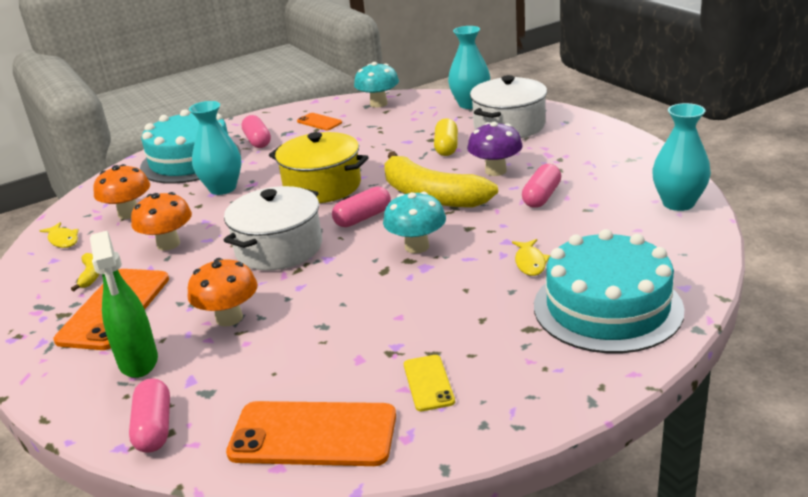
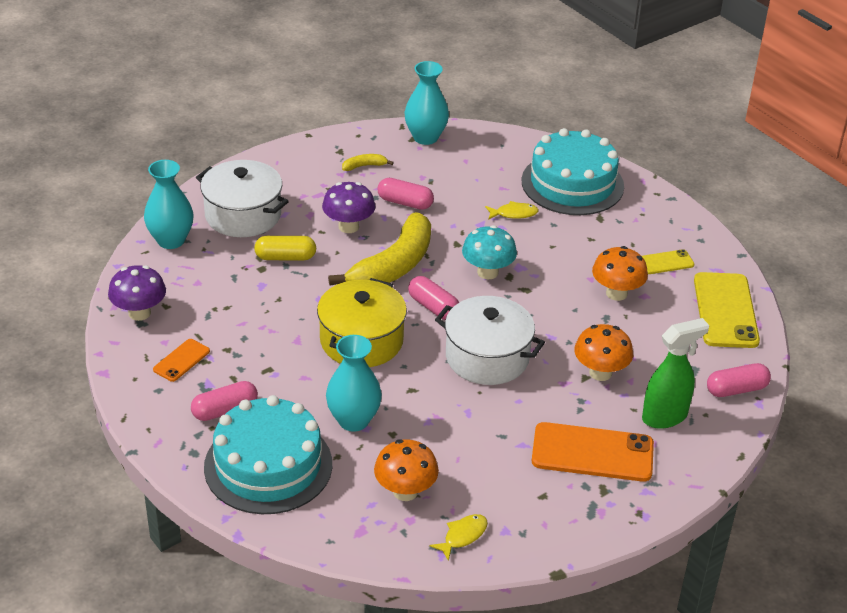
camera: 100 degrees left, 10 degrees up
(90, 275) = (536, 488): yellow banana -> yellow banana (364, 166)
(168, 244) = (476, 440): orange mushroom -> orange mushroom (616, 293)
(313, 434) = (725, 310): orange phone -> yellow phone
(378, 104) = (139, 313): turquoise mushroom -> purple mushroom

